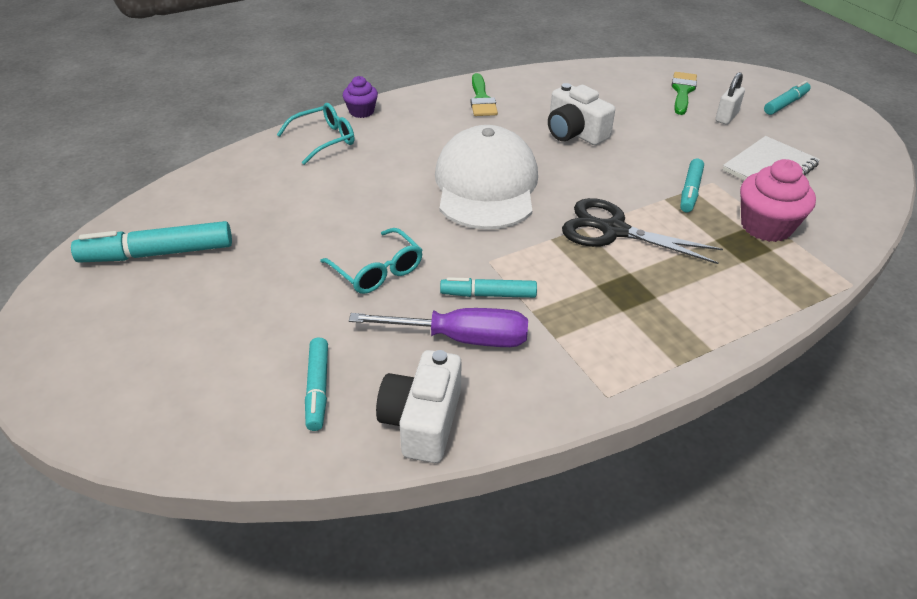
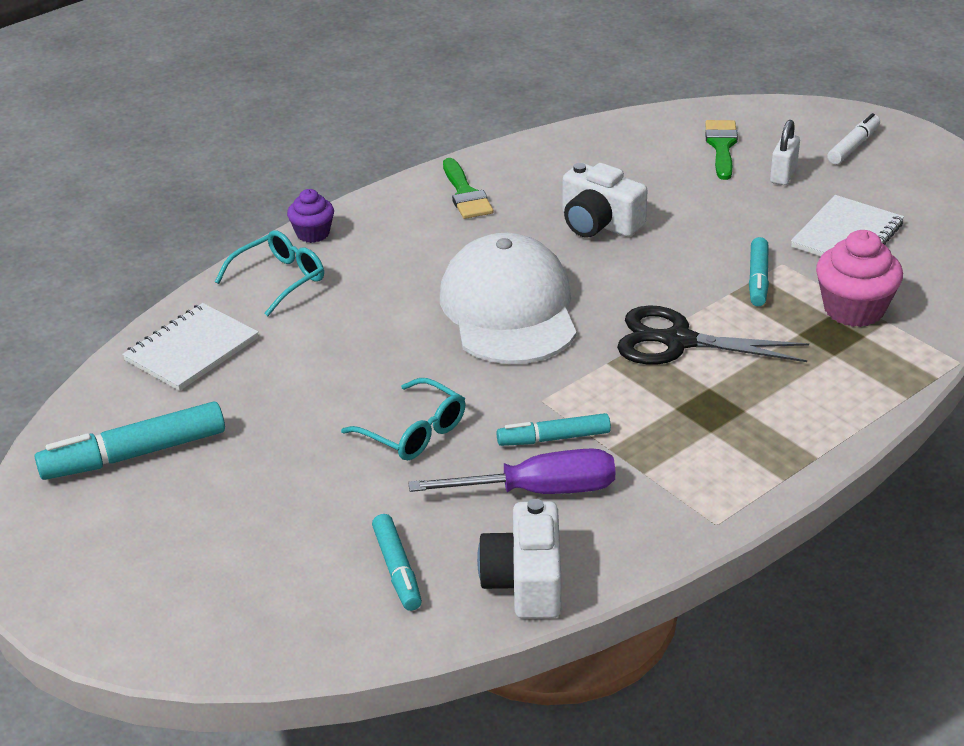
camera: 10 degrees left, 5 degrees down
(238, 181) = (191, 350): none -> white notebook
(785, 104) = (853, 146): turquoise marker -> white marker

